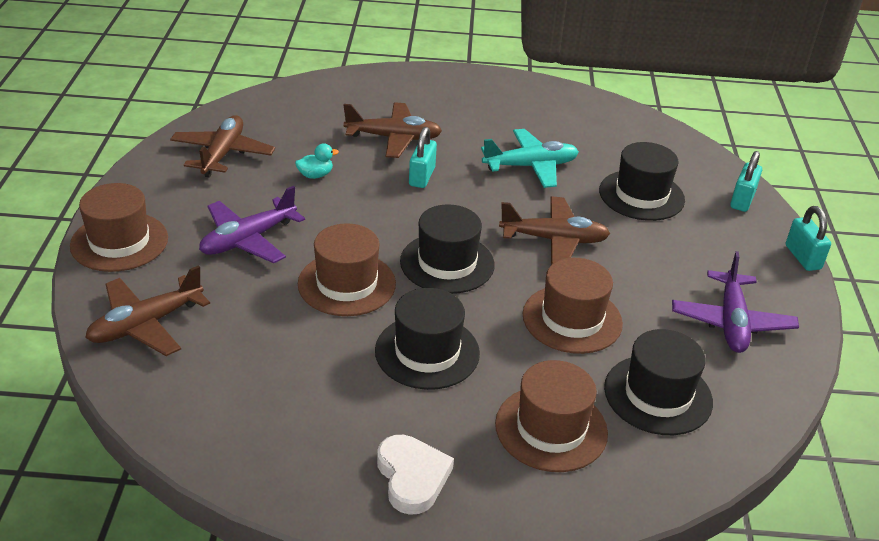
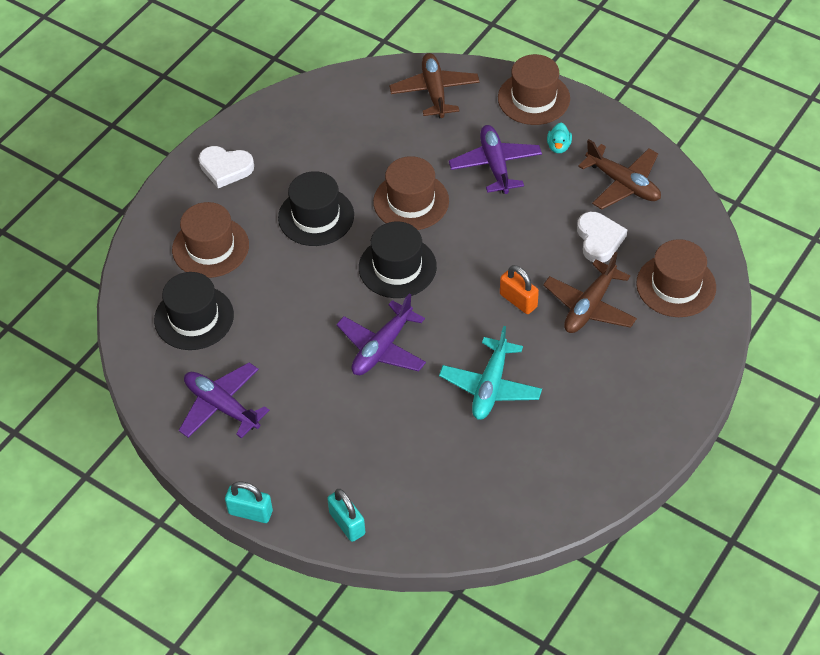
camera: 125 degrees right, 15 degrees up
(308, 151) = (599, 239): none -> white heart
(315, 175) = (559, 232): turquoise duck -> turquoise duck (558, 146)
(422, 177) = (518, 301): turquoise padlock -> orange padlock
(554, 240) = (382, 348): brown plane -> purple plane
(572, 319) = (291, 310): brown hat -> brown hat (676, 285)
(641, 195) = (401, 446): black hat -> none

